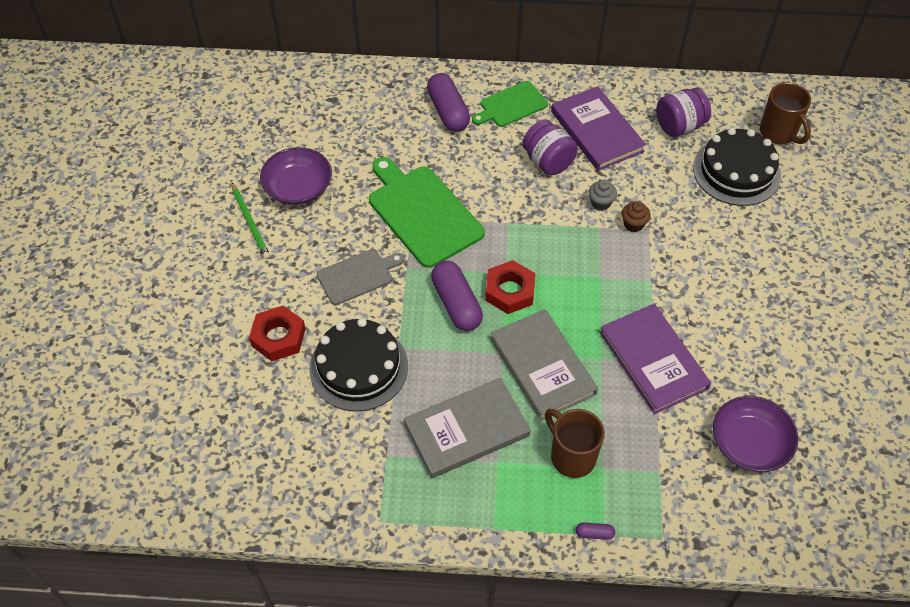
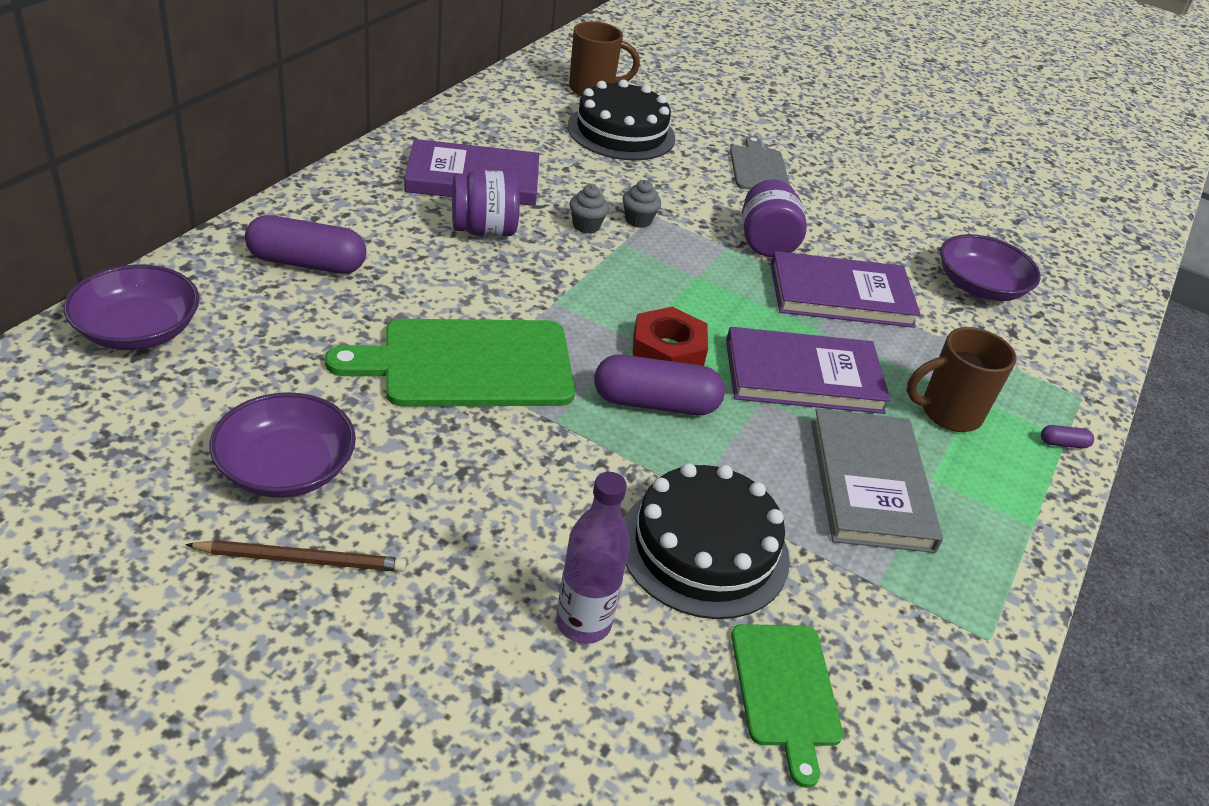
camera: 70 degrees left, 15 degrees down
(250, 223) = (302, 559): green pencil -> brown pencil
(278, 337) = (583, 623): red nut -> purple bottle
(346, 89) = (138, 330): none -> purple bowl
(357, 276) = (529, 477): grey cutting board -> grey cutting board (758, 168)
(511, 105) = (358, 213): green cutting board -> green cutting board (785, 690)
(542, 366) = (803, 376): grey book -> purple book
(594, 533) = (1063, 444): purple capsule -> purple capsule turned 60 degrees clockwise
(633, 224) = (638, 220): brown cupcake -> grey cupcake
(679, 126) = (523, 131): purple jar -> purple jar (766, 243)

